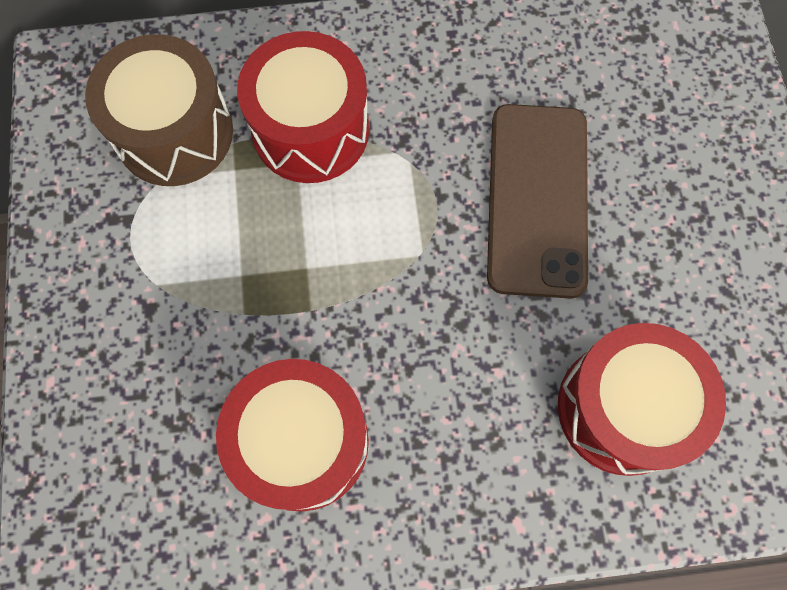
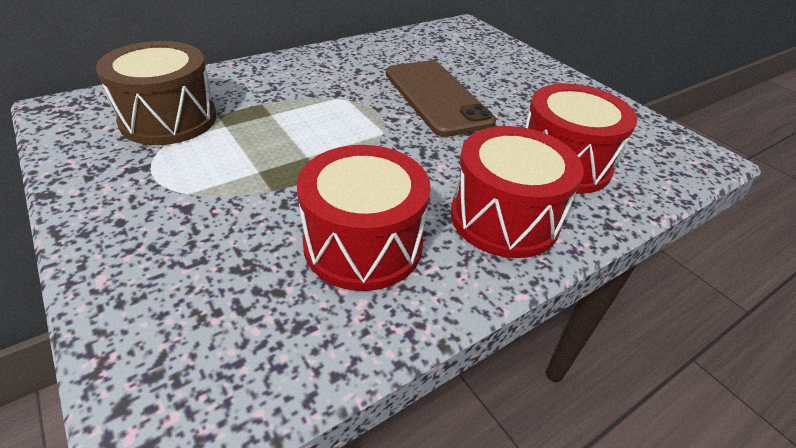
camera: 30 degrees left, 30 degrees down
(310, 130) = (272, 100): red drum -> red drum (504, 218)

